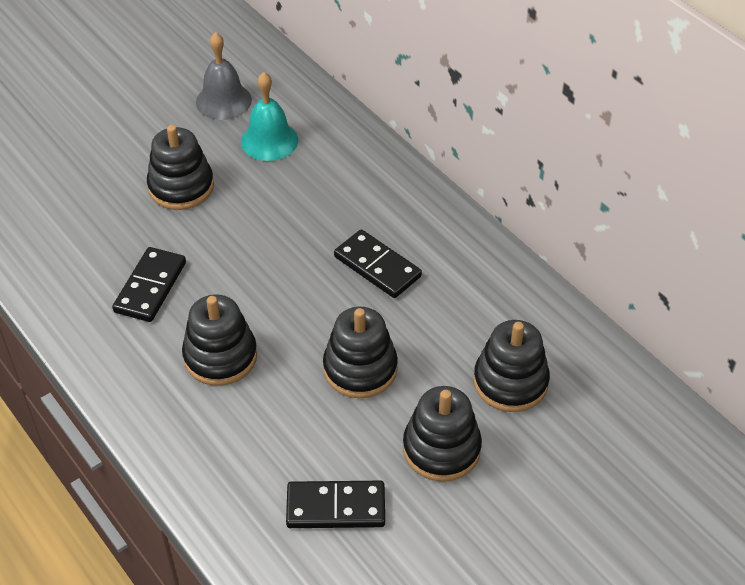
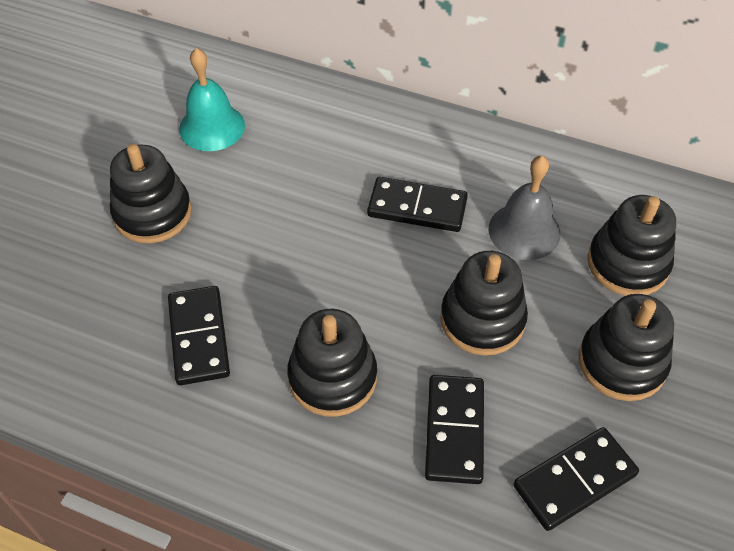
camera: 30 degrees left, 5 degrees up
(223, 101) = (132, 105): grey bell -> grey bell (524, 231)
(277, 433) = (455, 431): none -> black domino

